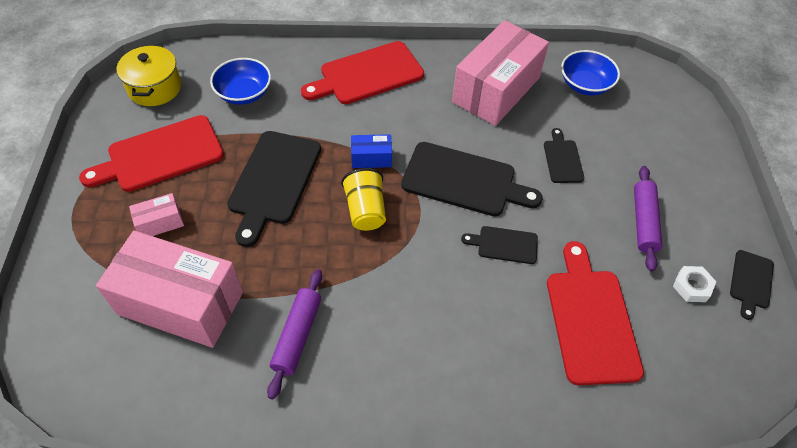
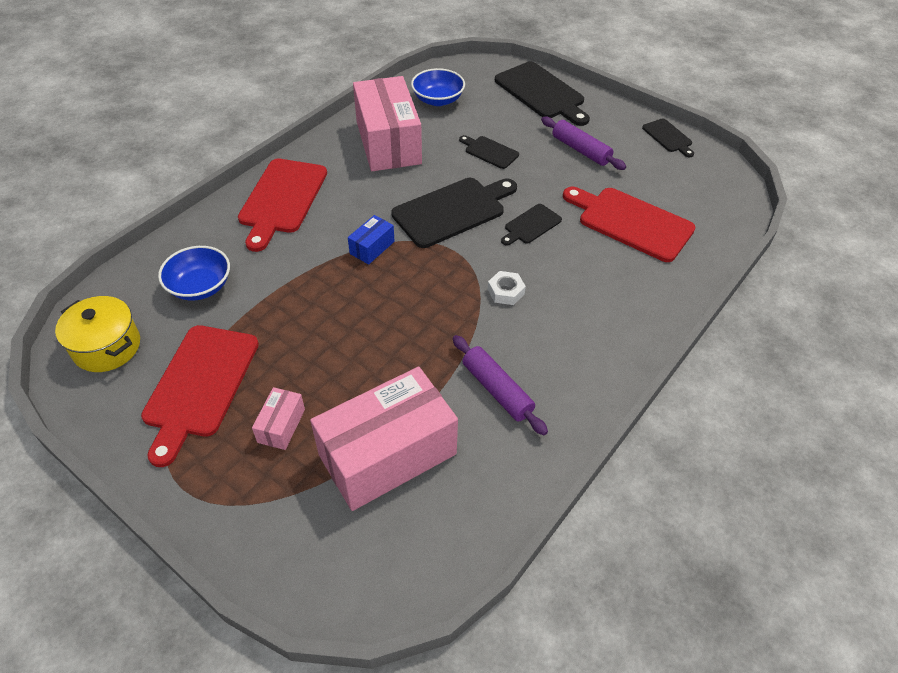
camera: 50 degrees left, 5 degrees down
(273, 181) = (325, 321): black cutting board -> black cutting board (542, 93)
(365, 210) = (420, 281): yellow cup -> none
(692, 286) = (648, 163): white nut -> white nut (505, 291)

